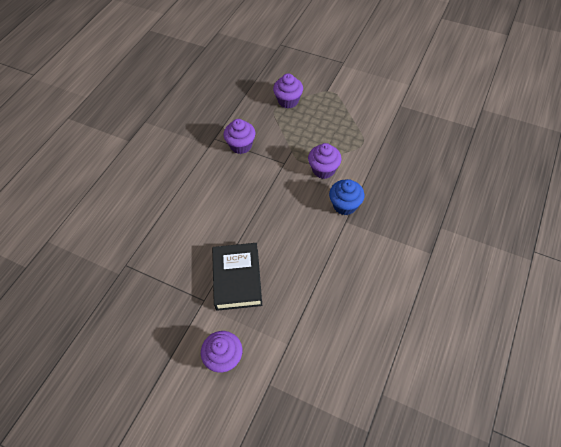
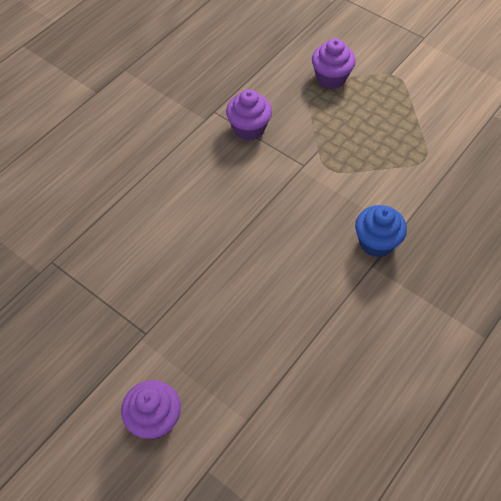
camera: 10 degrees right, 0 degrees up
(237, 279) = (198, 314): black book -> none
(323, 170) = (358, 186): purple cupcake -> none

